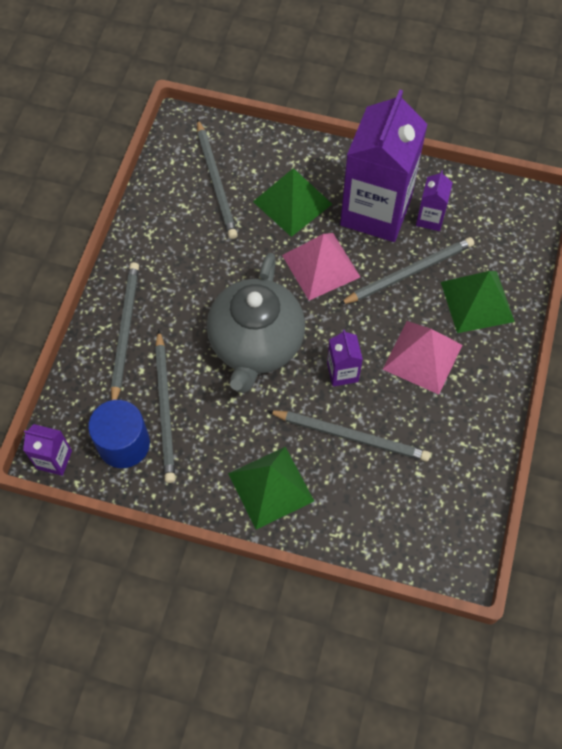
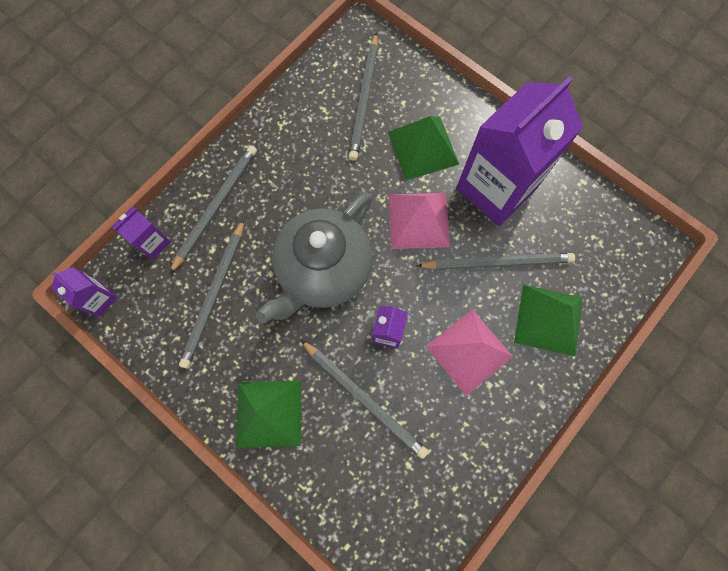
camera: 25 degrees right, 10 degrees up
(124, 444) = (163, 312): blue cylinder -> none
(430, 218) = (544, 217): purple carton -> purple carton (153, 243)

